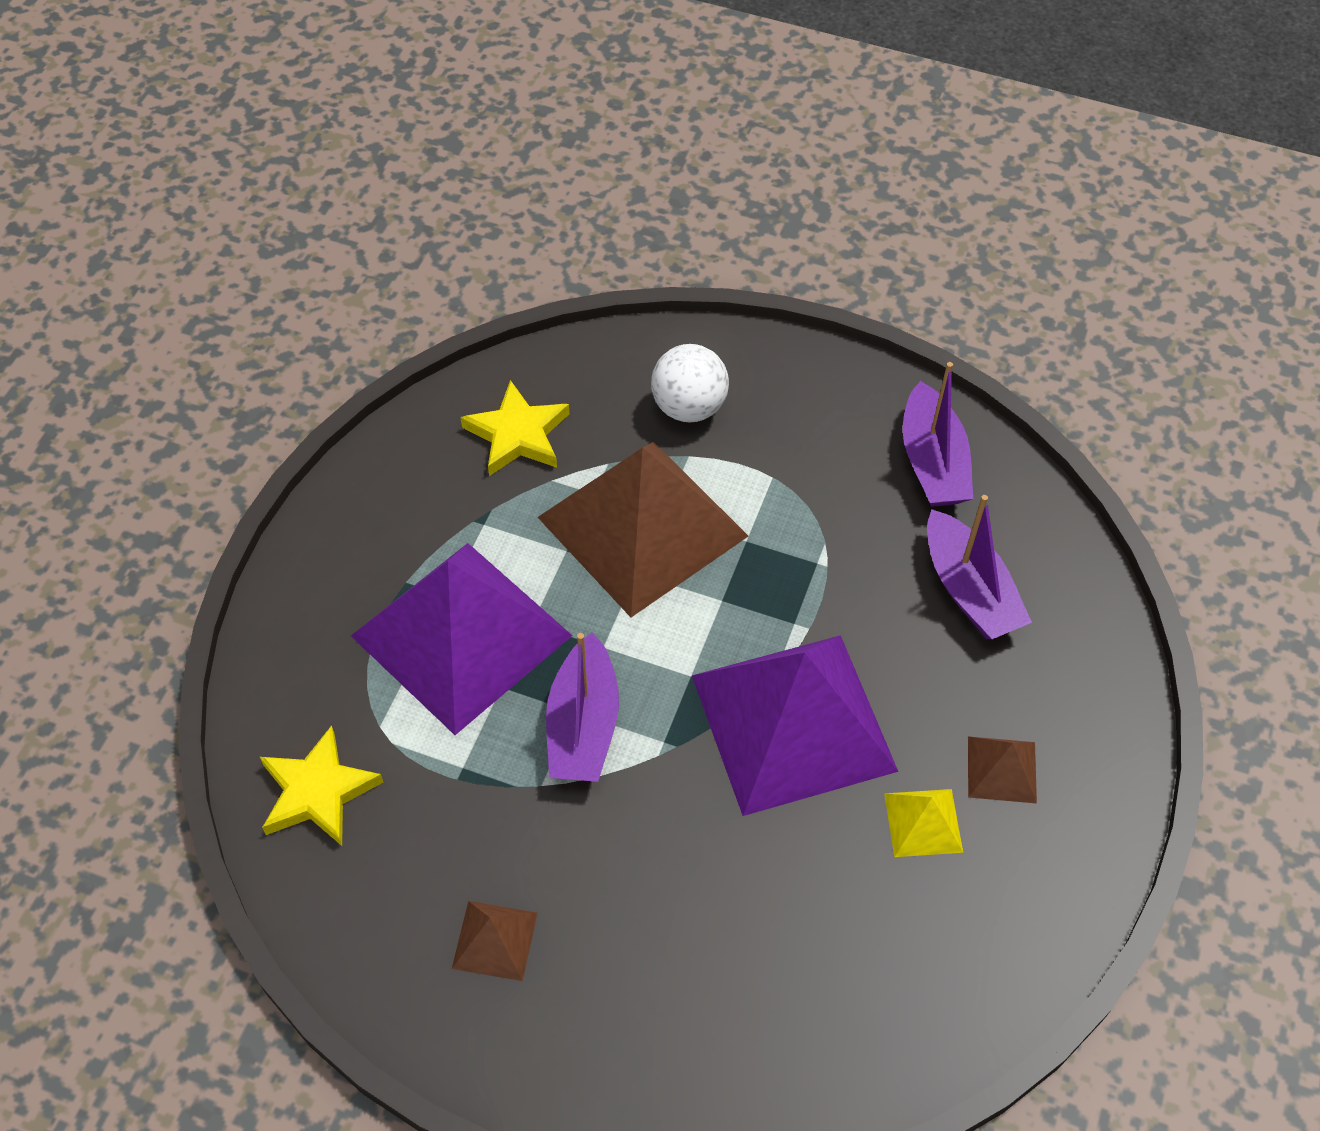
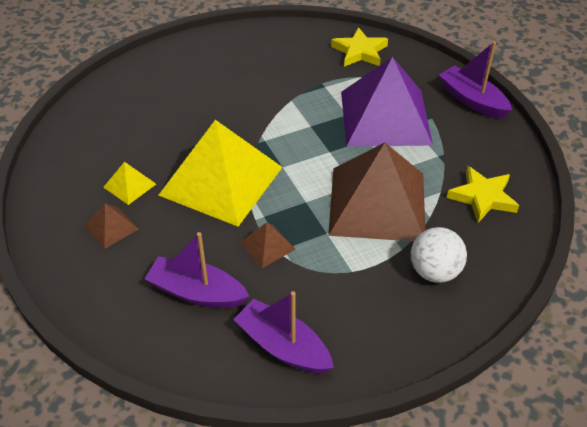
camera: 135 degrees right, 10 degrees down
(495, 940) = (250, 58): brown pyramid -> brown pyramid (267, 246)
(583, 725) = (301, 124): purple boat -> purple boat (472, 100)
(793, 722) = (221, 181): purple pyramid -> yellow pyramid

